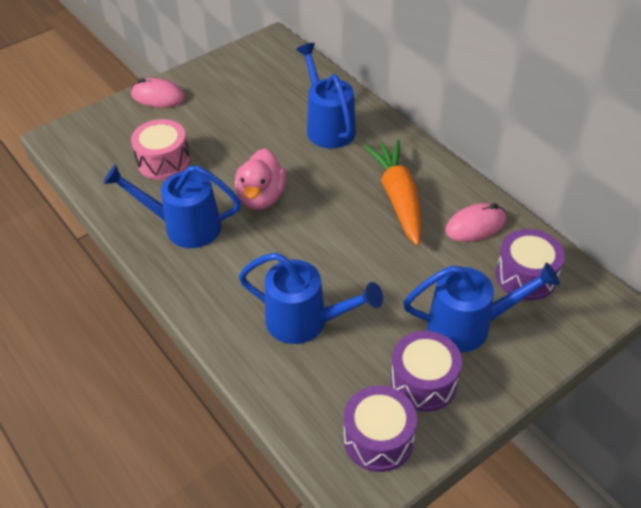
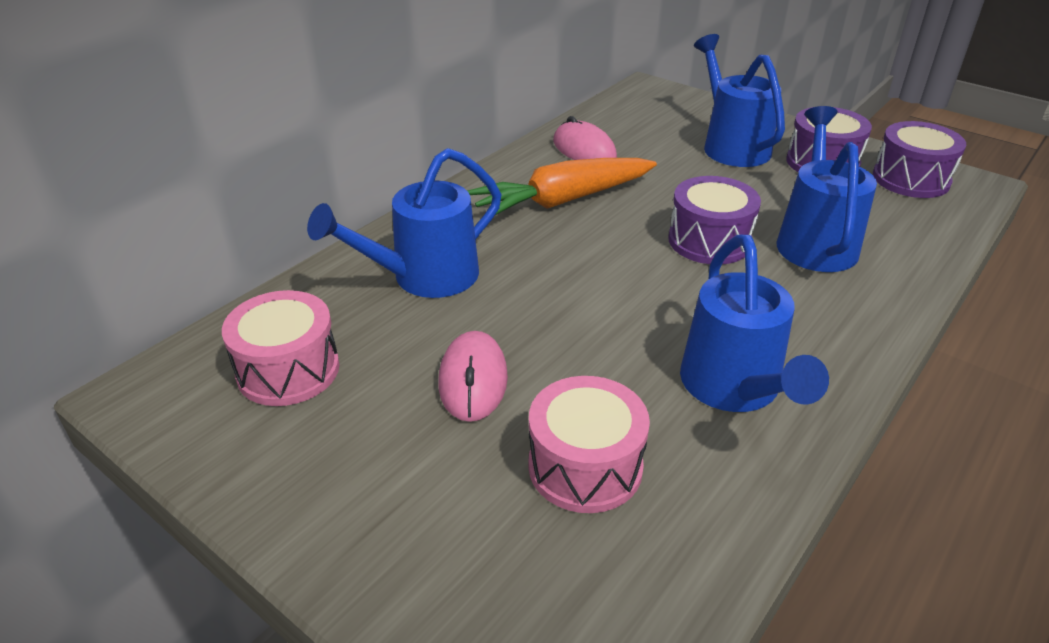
camera: 105 degrees left, 10 degrees down
(158, 97) = (363, 546): pink mouse -> pink mouse (473, 380)
(261, 197) = (620, 316): pink duck -> none
(269, 79) = (288, 370): none -> pink drum
(525, 276) = (642, 122): purple drum -> purple drum (709, 241)

